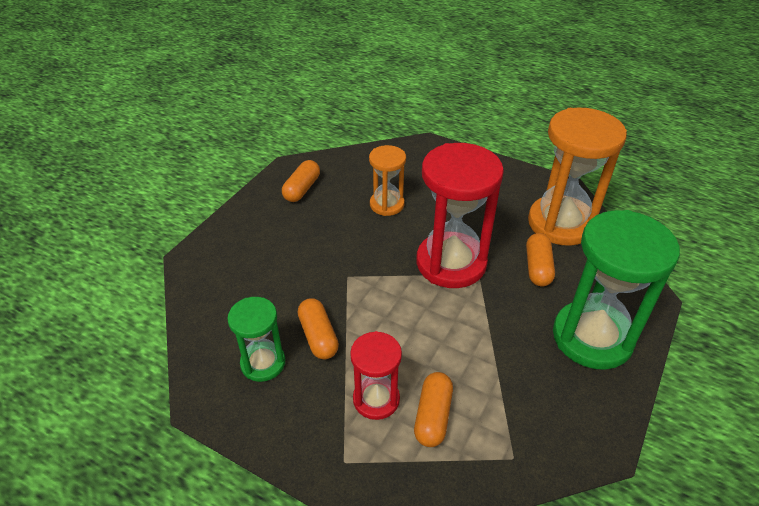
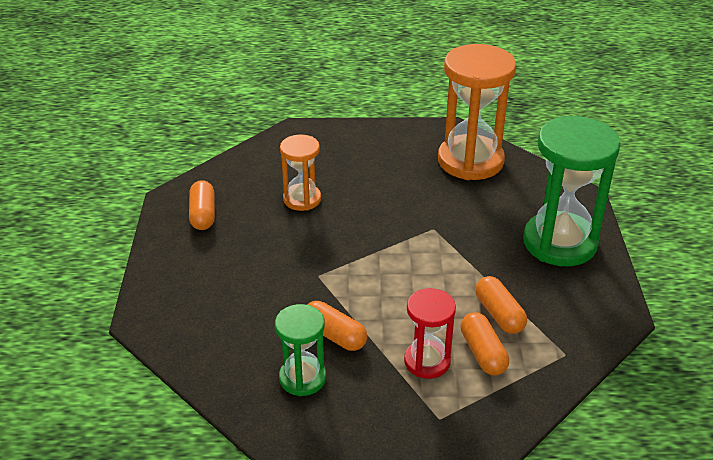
camera: 30 degrees left, 5 degrees down
(451, 263) = (403, 228): red hourglass -> none
(538, 267) = (478, 204): orange capsule -> orange capsule (499, 314)

